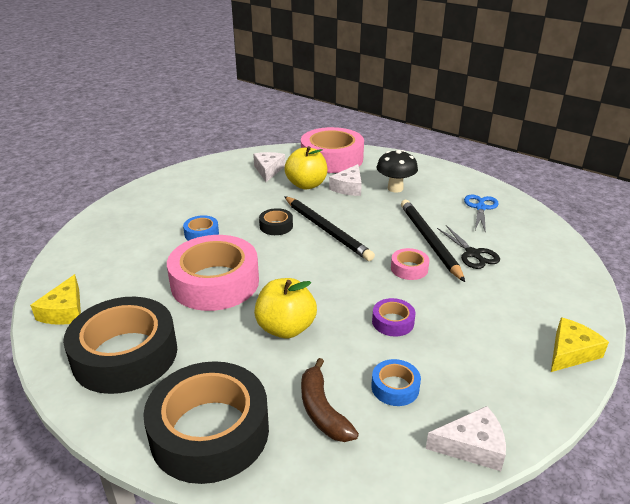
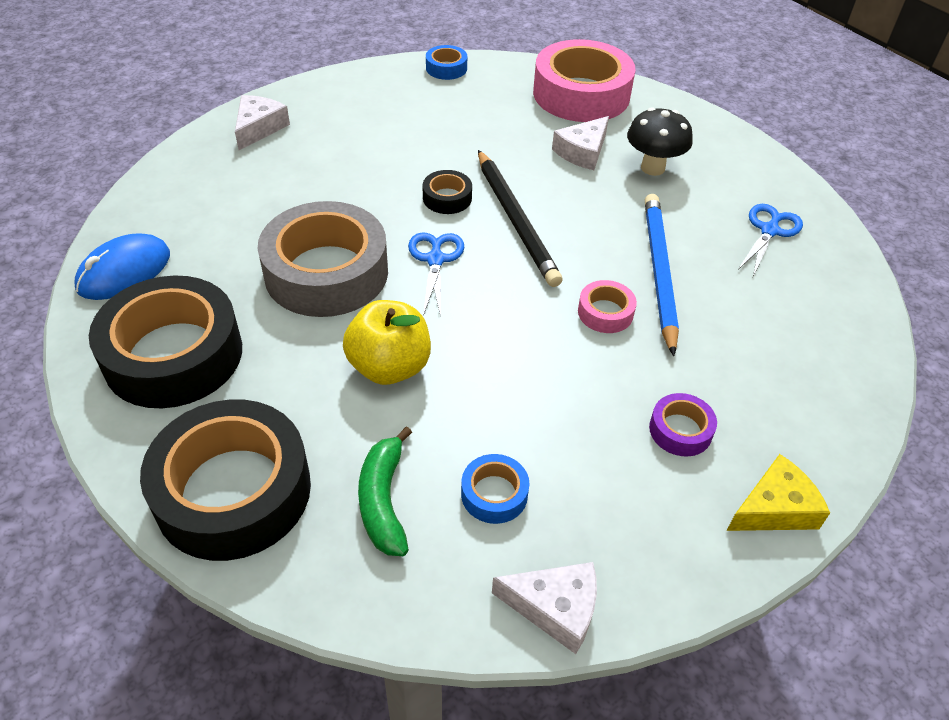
camera: 15 degrees right, 15 degrees up
(64, 311) = (124, 271): yellow cheese -> blue mouse
(201, 233) = (340, 189): blue tape -> blue tape (446, 68)
(215, 282) = (326, 272): pink tape -> grey tape
(268, 170) = (477, 98): white cheese -> white cheese (259, 128)
(286, 261) = (435, 260): none -> blue scissors
(306, 185) = (522, 135): yellow apple -> none
(322, 410) = (383, 500): brown banana -> green banana
(393, 322) = (539, 393): purple tape -> purple tape (680, 430)
(429, 241) = (658, 272): black pencil -> blue pencil
(473, 254) = (714, 309): black scissors -> none

